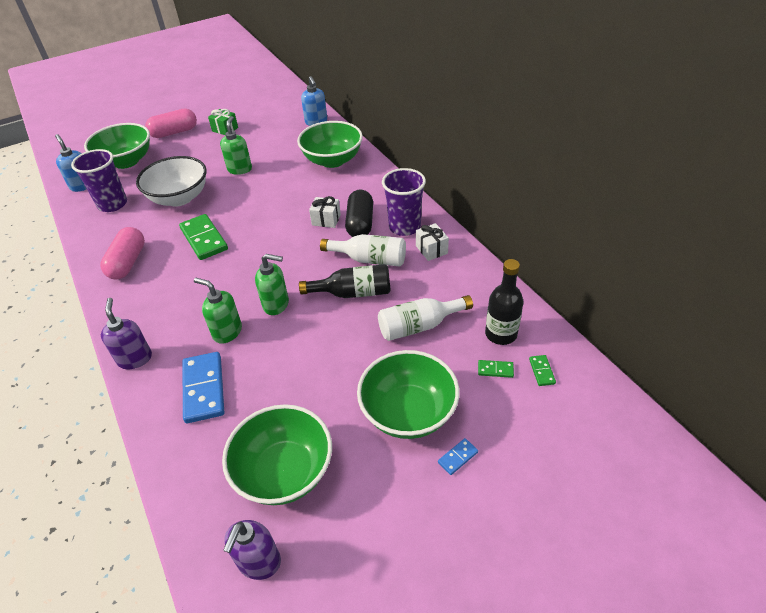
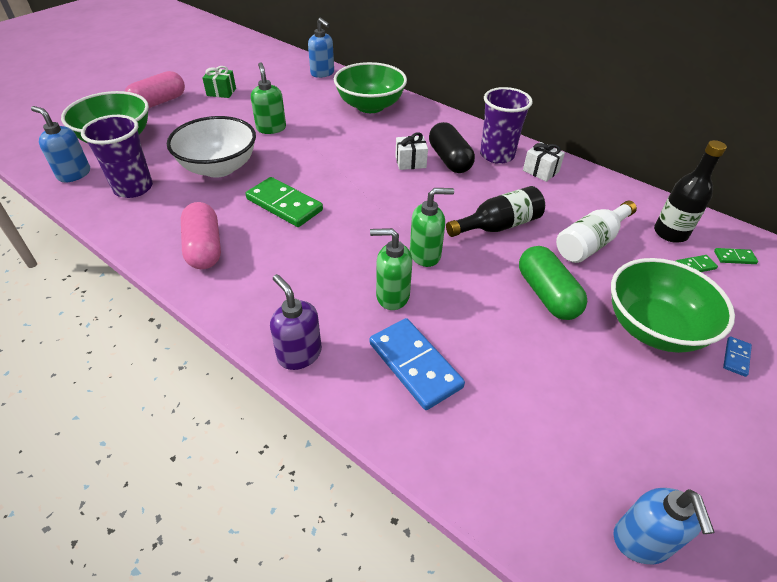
camera: 25 degrees left, 0 degrees up
(259, 562) = (641, 541): purple soap dispenser -> blue soap dispenser
(284, 472) = (583, 428): green bowl -> none
(344, 361) = (547, 294): none -> green capsule
(370, 259) = (488, 191): white bottle -> none
(542, 371) = (734, 257): green domino -> green domino turned 60 degrees counterclockwise

